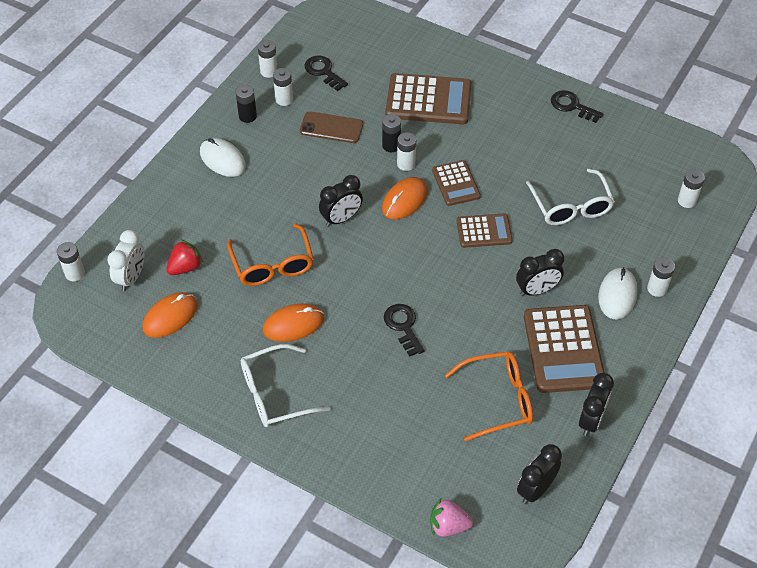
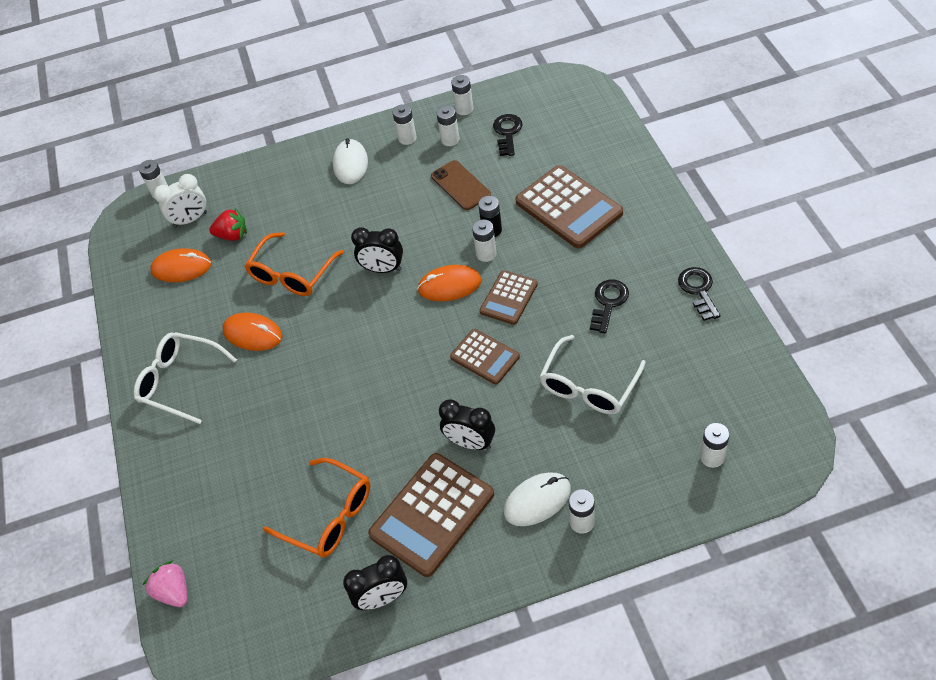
camera: 50 degrees right, 0 degrees up
(247, 116) = (407, 138): black battery -> white battery
(403, 326) = (328, 395): black key -> black key (608, 303)
(535, 489) = (270, 620): black clock -> none

